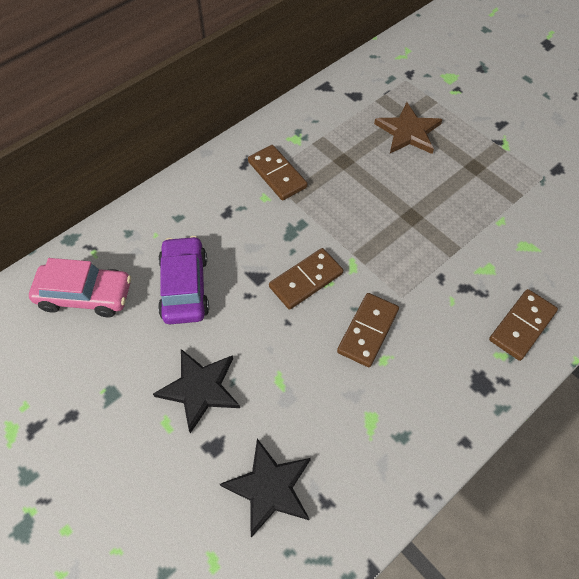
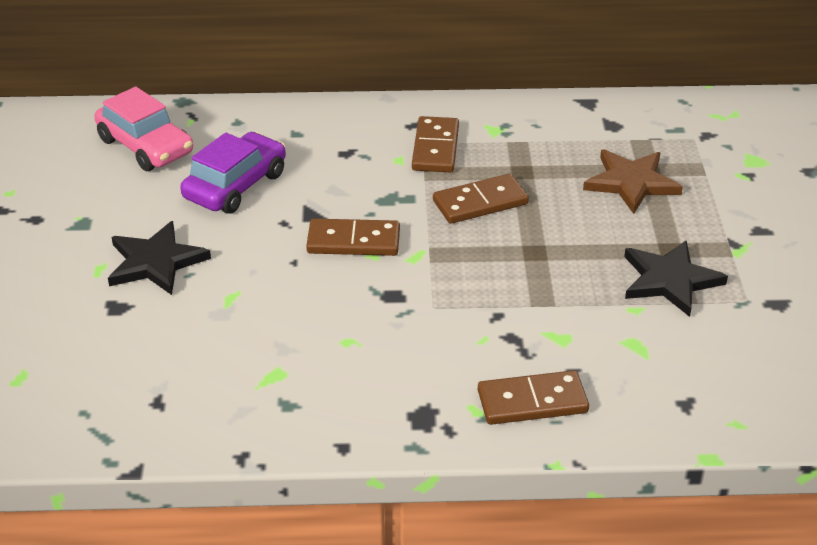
camera: 40 degrees right, 20 degrees down
(269, 488) = (124, 362): black star -> black star (670, 280)
(367, 331) = (362, 311): brown domino -> brown domino (480, 202)

